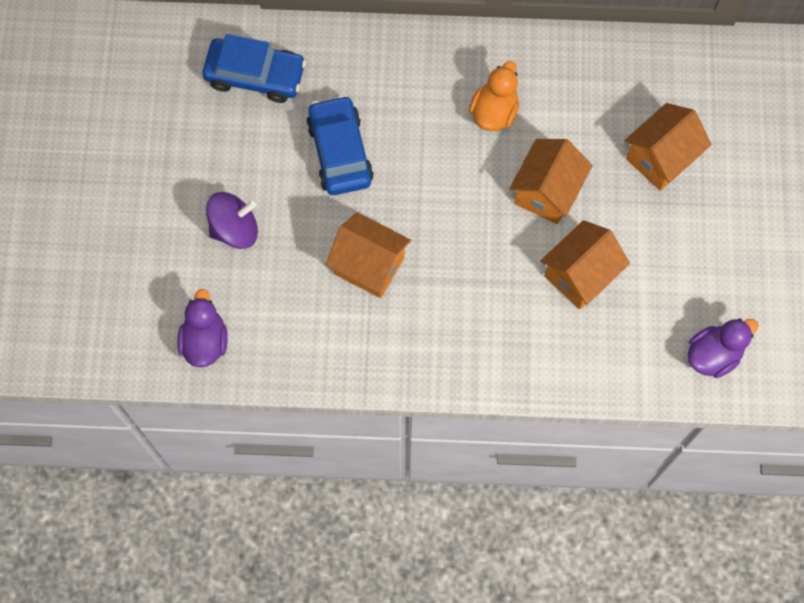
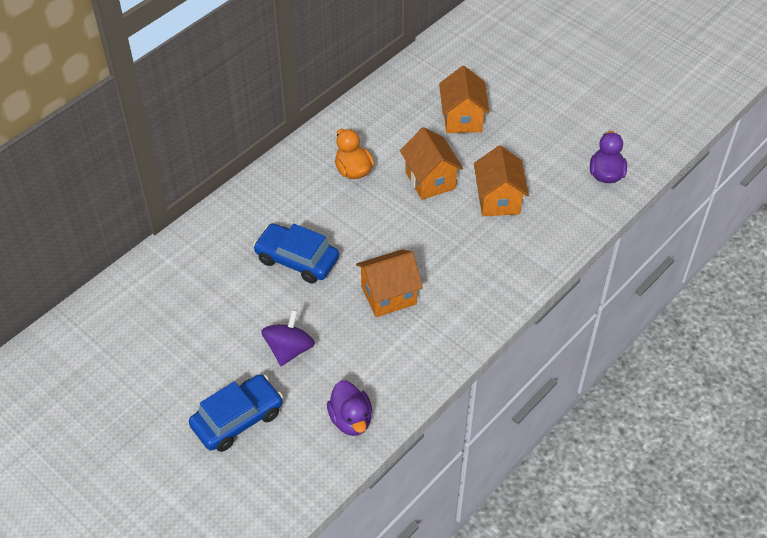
camera: 50 degrees left, 20 degrees down
(205, 341) = (351, 419): purple duck -> purple duck turned 150 degrees counterclockwise
(255, 75) = (196, 267): blue car -> blue car (237, 419)

